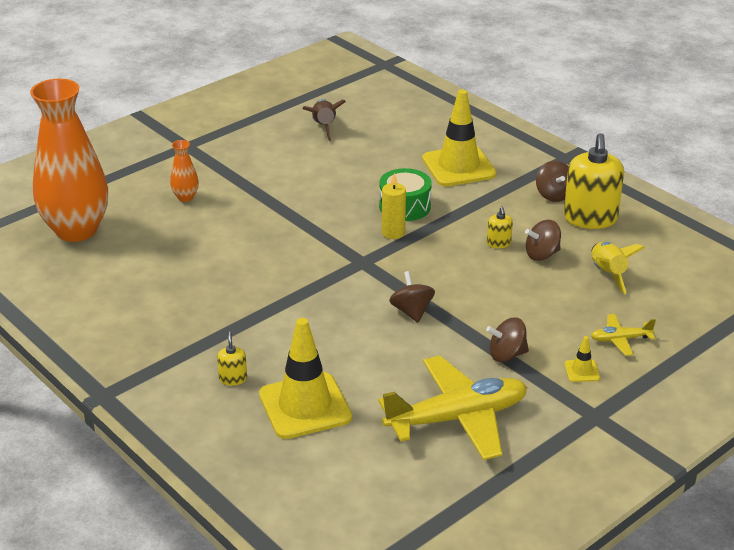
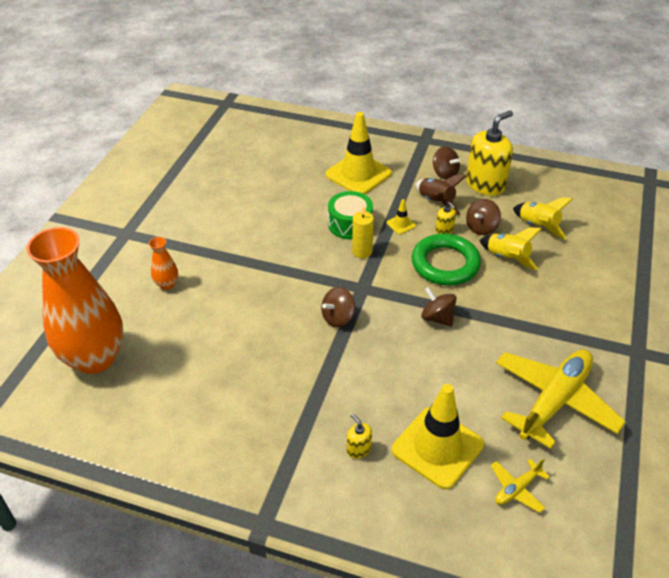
camera: 30 degrees left, 10 degrees up
(323, 127) = (226, 175): brown rocket -> brown rocket (436, 202)
(468, 271) = (445, 264): none -> green ring
(506, 355) = (536, 326): brown spinning top -> brown spinning top (338, 318)
(540, 289) = (507, 258): none -> yellow rocket
(581, 371) = (595, 317): yellow traffic cone -> yellow traffic cone (401, 224)
(590, 218) = (485, 184): yellow soap dispenser -> yellow soap dispenser turned 105 degrees counterclockwise
(620, 339) = (595, 278): yellow plane -> yellow plane (517, 489)

